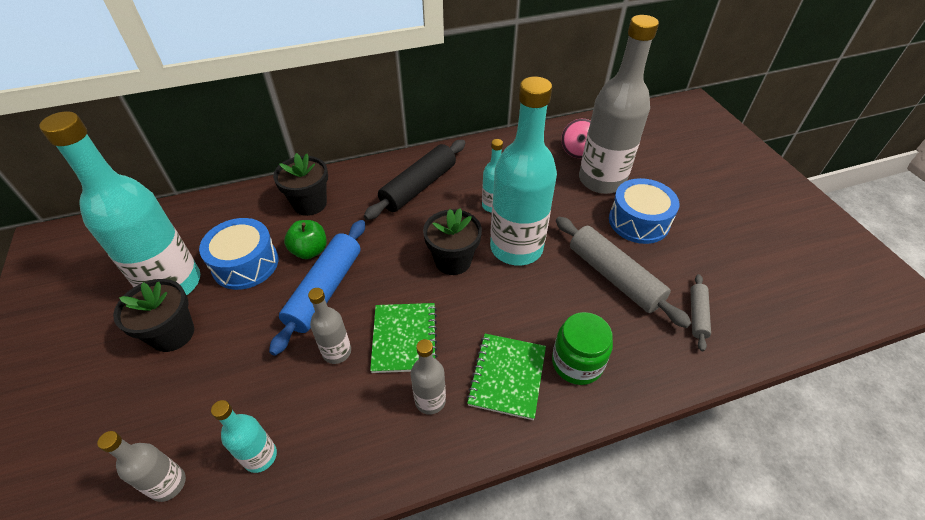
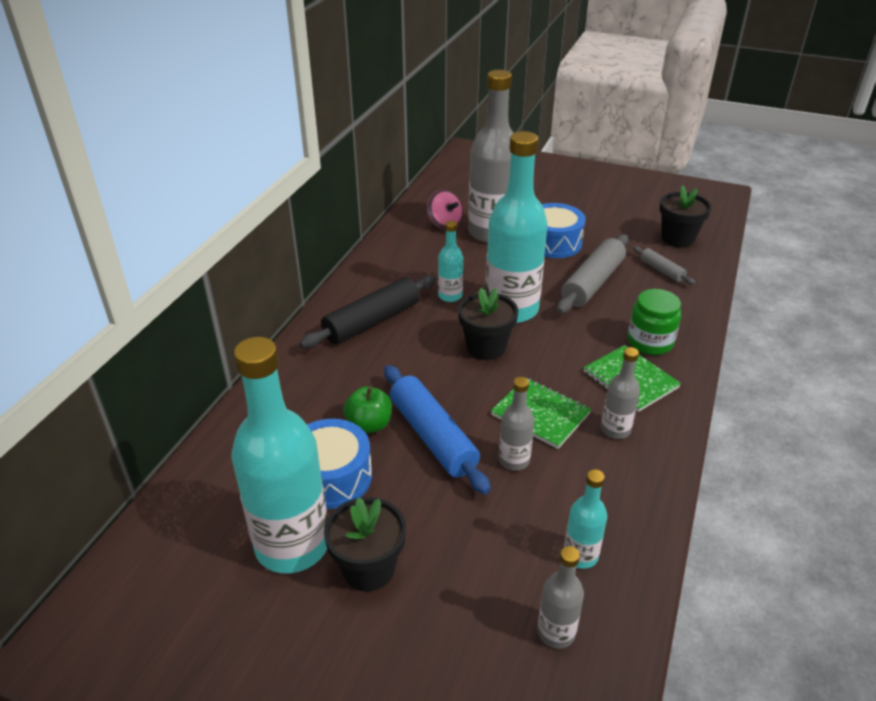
camera: 50 degrees left, 10 degrees down
(310, 204) = (301, 397): black flower pot -> black flower pot (677, 238)
(419, 187) = (372, 322): black rolling pin -> black rolling pin turned 60 degrees clockwise
(614, 277) = (592, 283): grey rolling pin -> grey rolling pin turned 60 degrees counterclockwise

